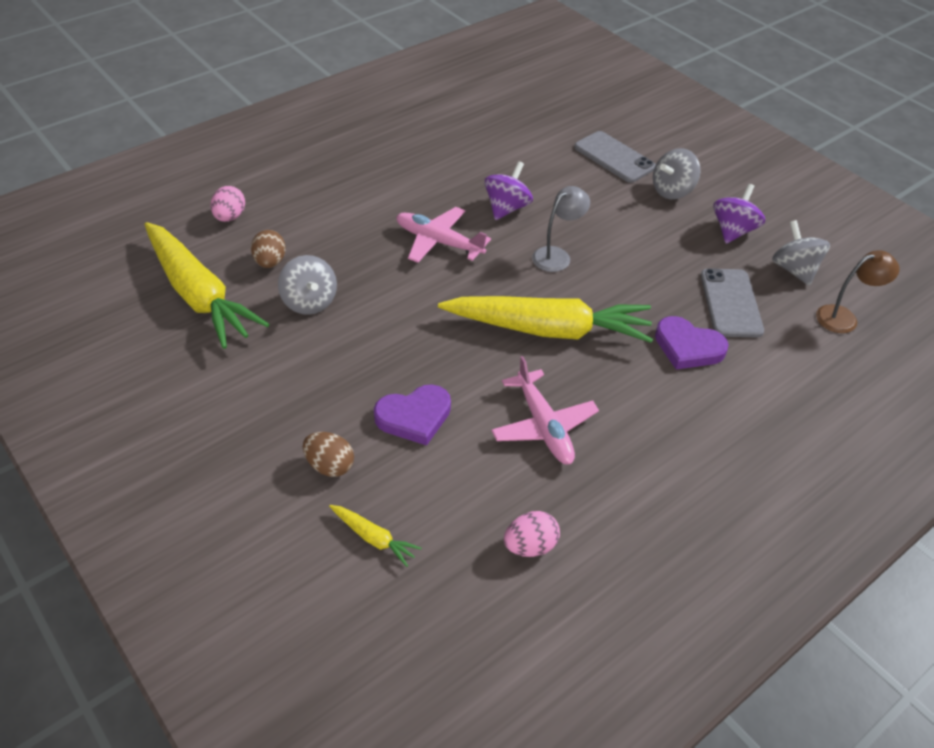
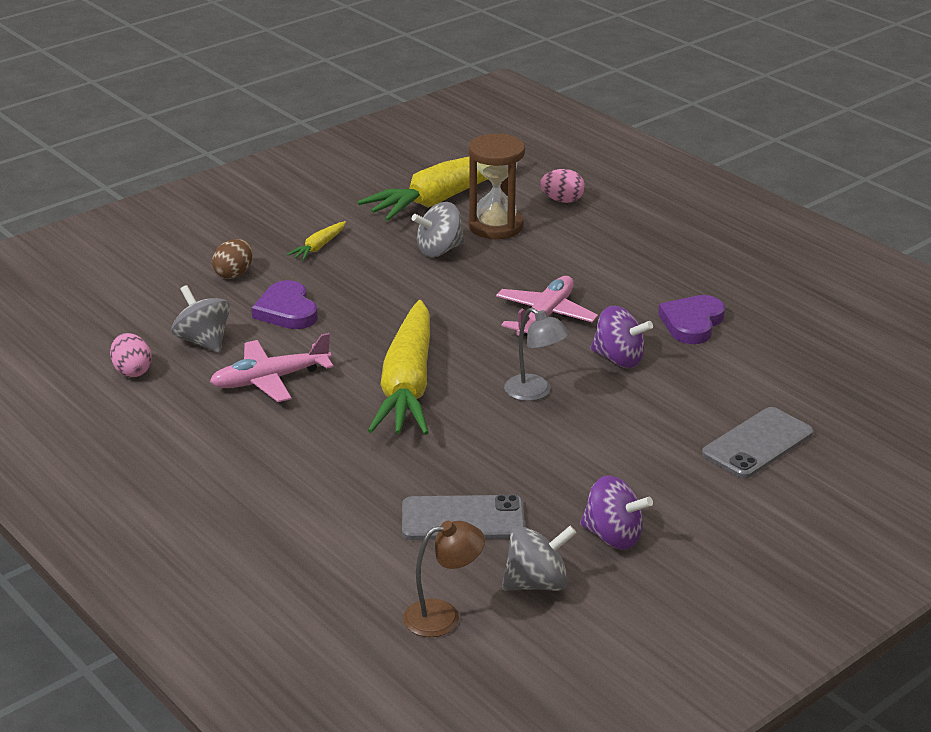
camera: 90 degrees right, 15 degrees down
(270, 262) = (495, 226): brown egg -> brown hourglass
(373, 538) = (156, 297): yellow carrot -> yellow carrot (319, 247)
(672, 191) = (692, 489): grey spinning top -> grey spinning top (203, 341)
(688, 347) = (383, 478): purple heart -> purple heart (692, 323)
(844, 317) = (443, 616): brown lamp -> brown lamp turned 90 degrees counterclockwise

